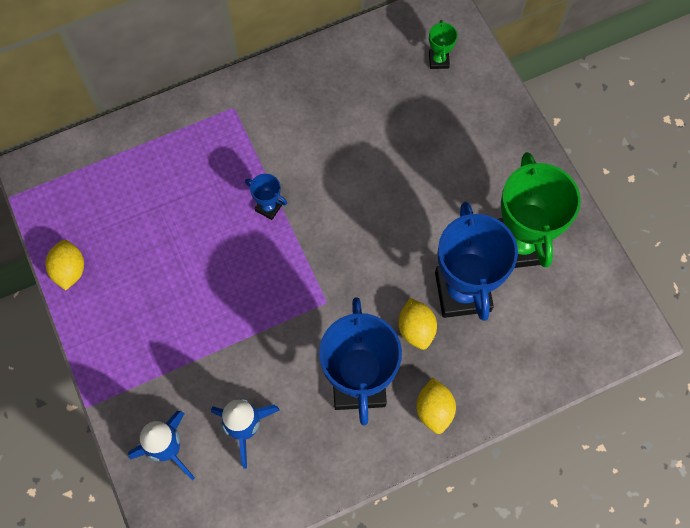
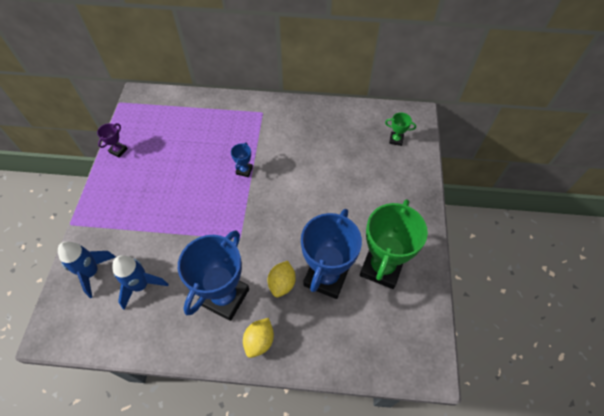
camera: 30 degrees right, 10 degrees down
(69, 270) = (118, 150): yellow lemon -> purple trophy
(268, 207) = (244, 170): blue trophy -> blue trophy turned 45 degrees clockwise
(438, 60) = (396, 140): green trophy -> green trophy turned 75 degrees clockwise

